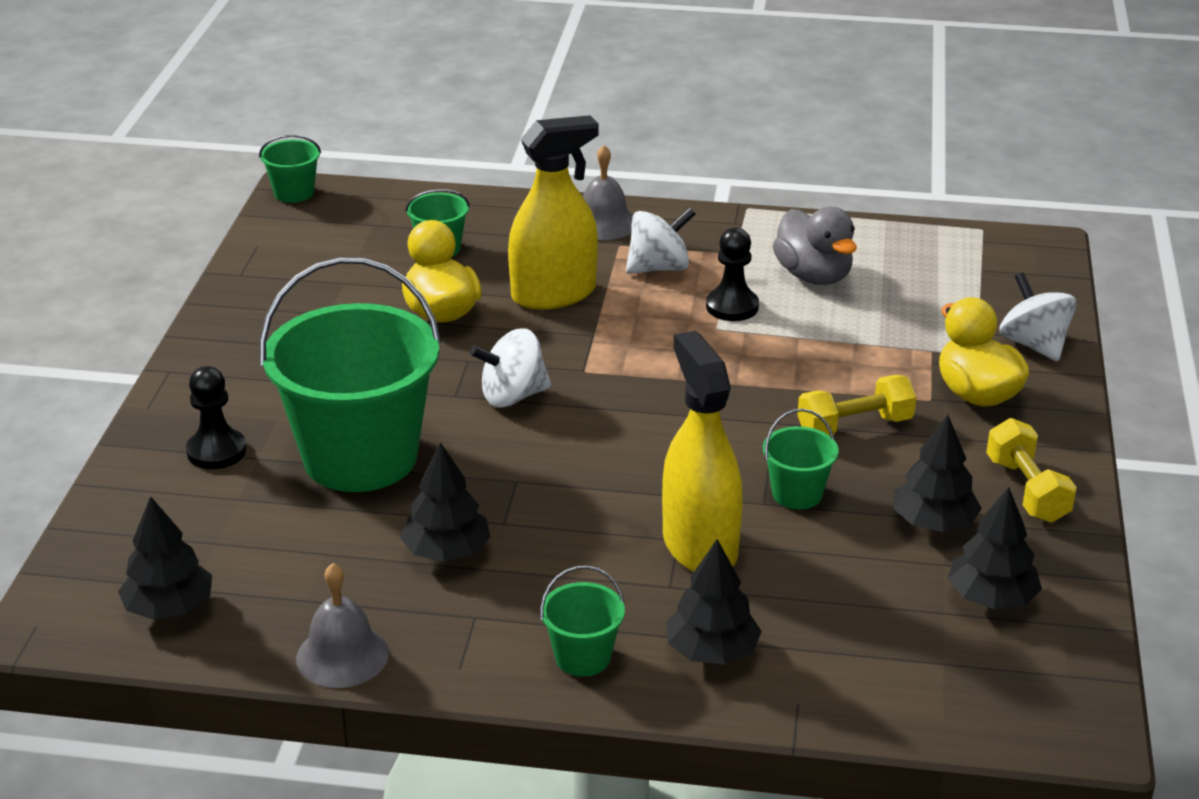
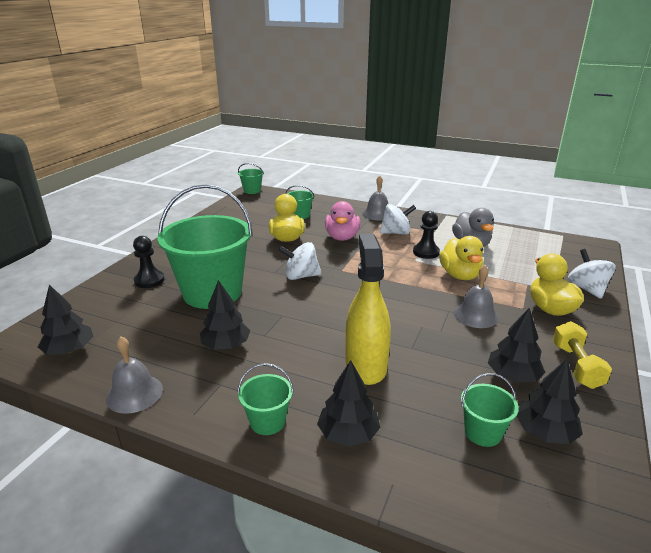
camera: 15 degrees right, 5 degrees down
(554, 294) = (342, 237): yellow spray bottle -> pink duck
(797, 494) = (432, 346): green bucket -> green bucket (483, 432)
(809, 349) = (460, 275): none -> yellow duck
(854, 426) = (476, 315): yellow dumbbell -> grey bell

